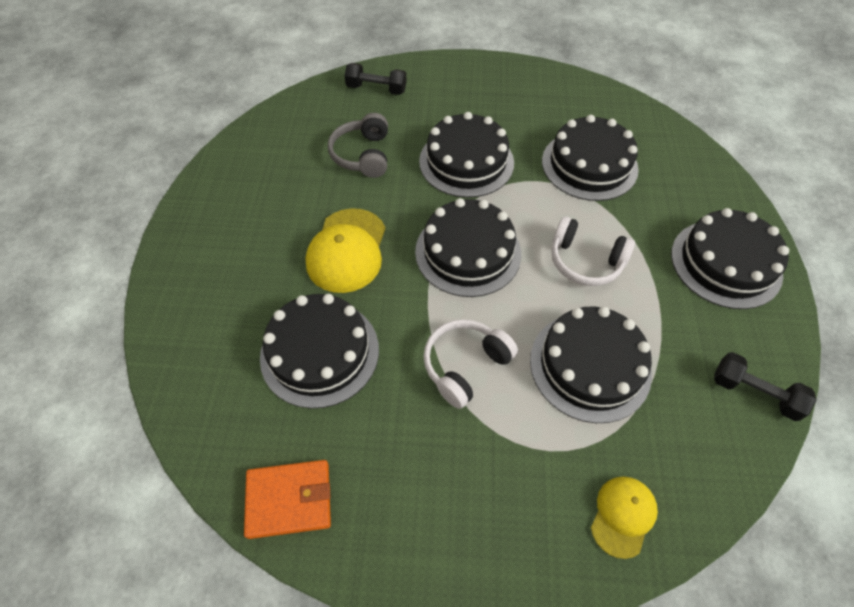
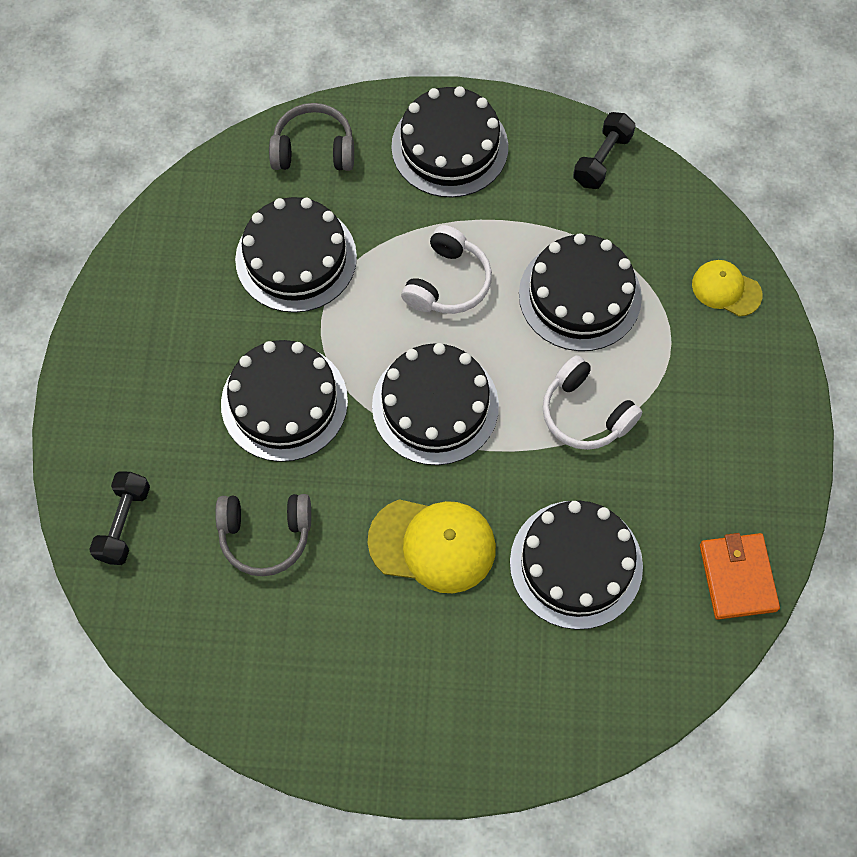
camera: 90 degrees left, 10 degrees up
(692, 173) = (314, 149): none -> grey headphones

